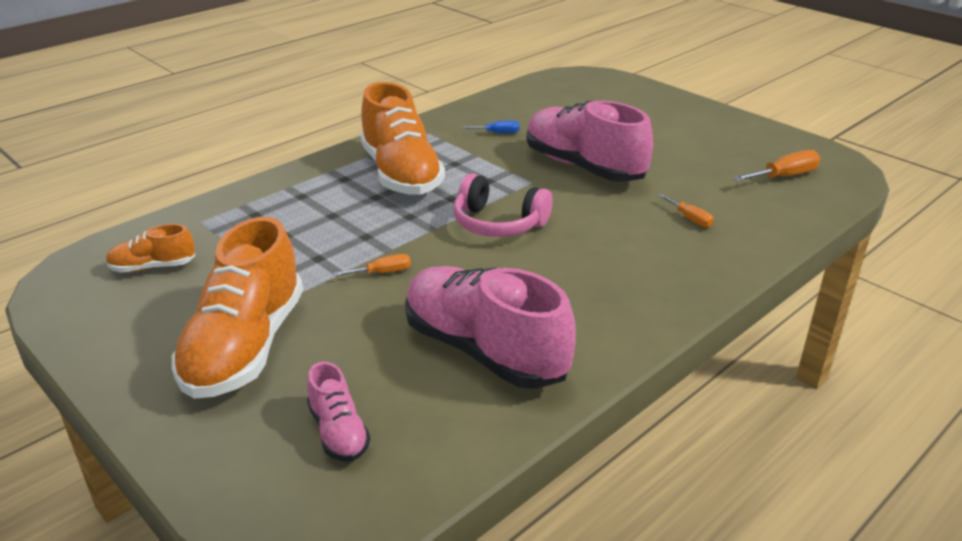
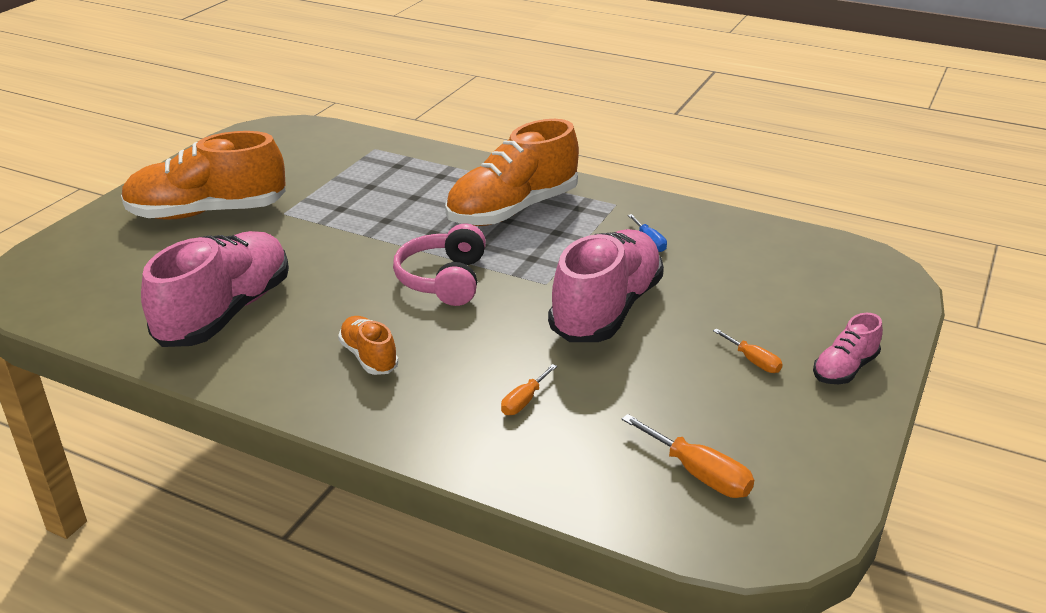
camera: 70 degrees right, 0 degrees up
(153, 267) = (300, 151): orange shoe -> orange shoe (369, 357)
(338, 432) = (113, 272): pink shoe -> pink shoe (844, 369)
(382, 272) = (329, 241): orange screwdriver -> orange screwdriver (753, 361)

